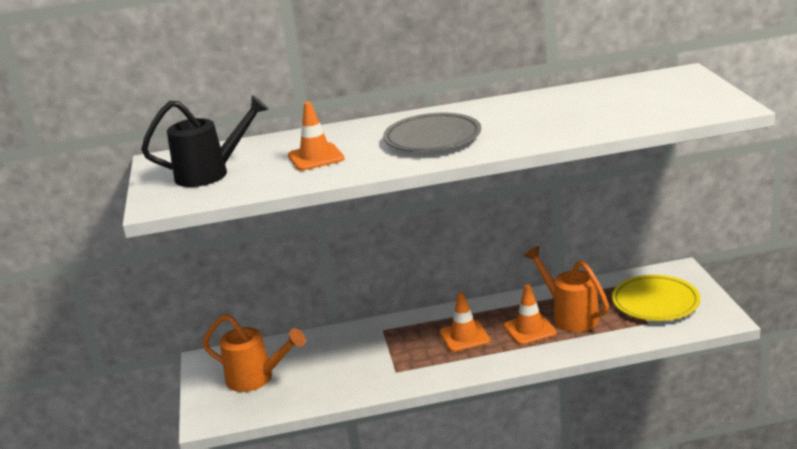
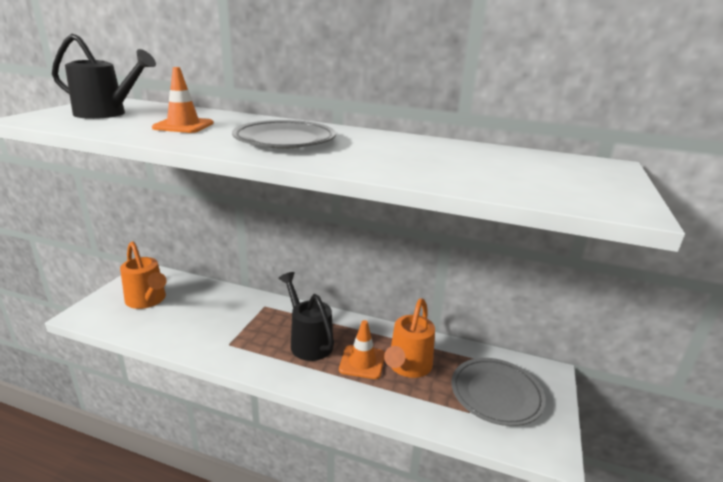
camera: 25 degrees right, 0 degrees up
(464, 337) = (308, 341): orange traffic cone -> black watering can
(570, 316) = (408, 367): orange watering can -> orange watering can turned 150 degrees counterclockwise
(655, 303) = (496, 394): yellow plate -> grey plate

